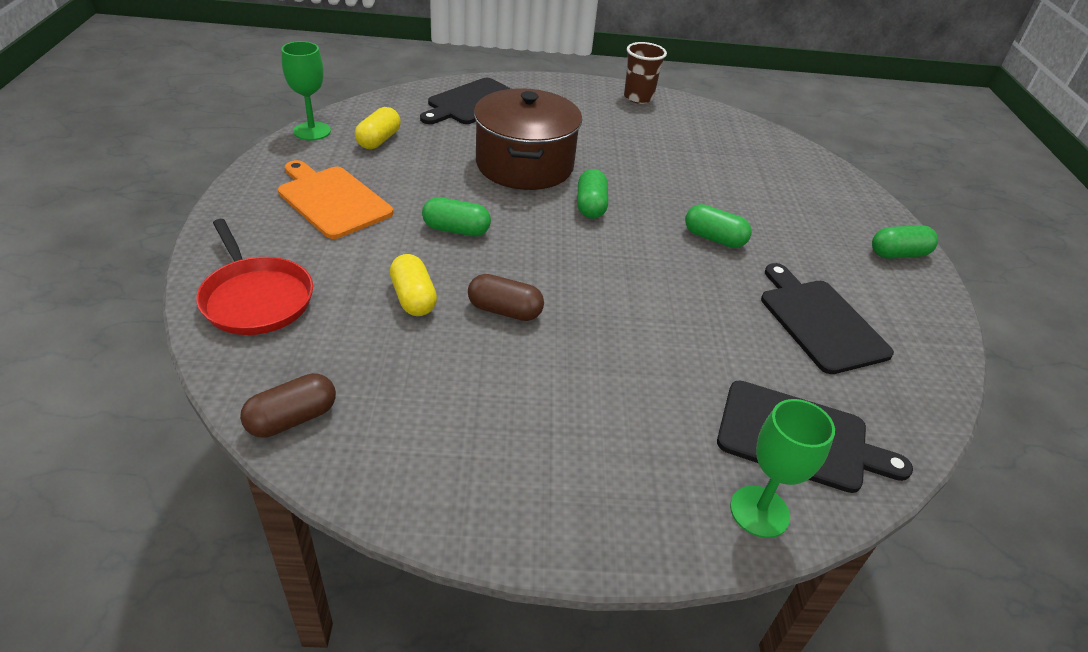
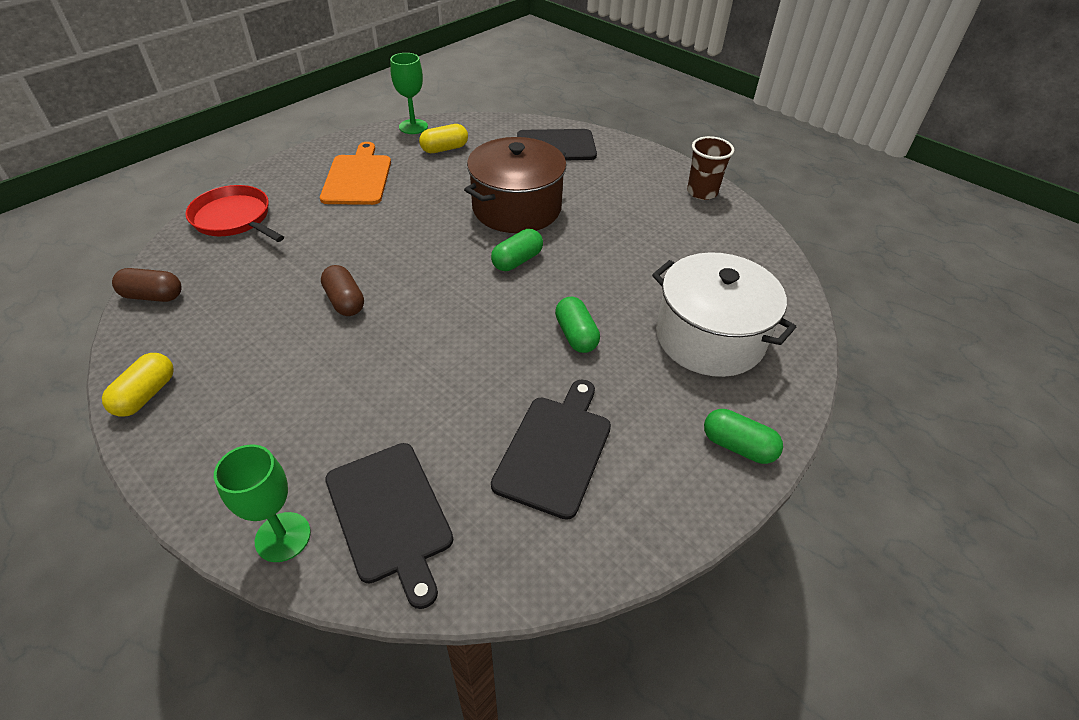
camera: 45 degrees right, 5 degrees up
(256, 298) = (234, 219): red pan -> red pan turned 120 degrees clockwise
(413, 298) = (308, 263): yellow capsule -> yellow capsule (146, 395)
(456, 230) = (399, 232): green capsule -> none
(789, 196) = (709, 337): none -> white pot

